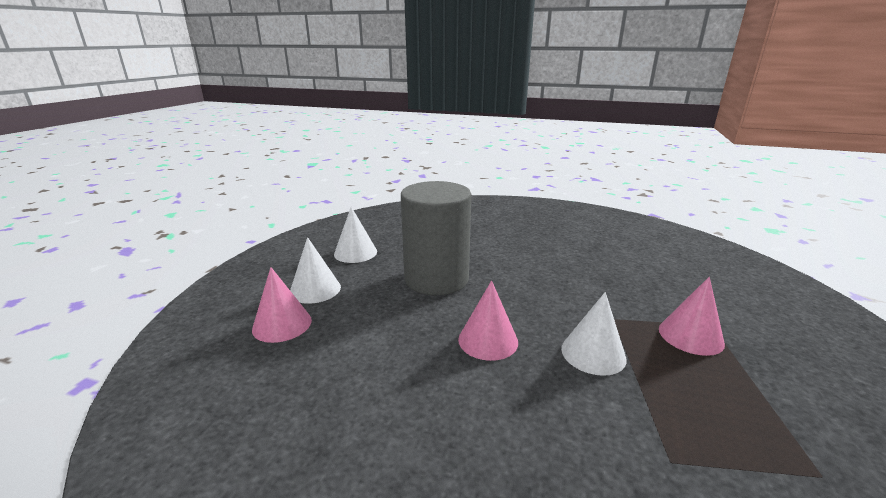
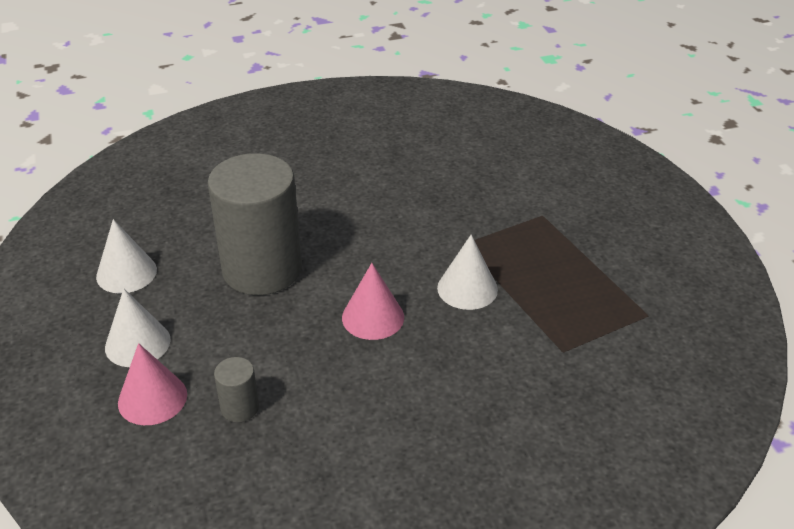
camera: 35 degrees left, 15 degrees up
(324, 358) = (240, 408): none -> grey cylinder
(690, 336) = (531, 234): pink cone -> none

